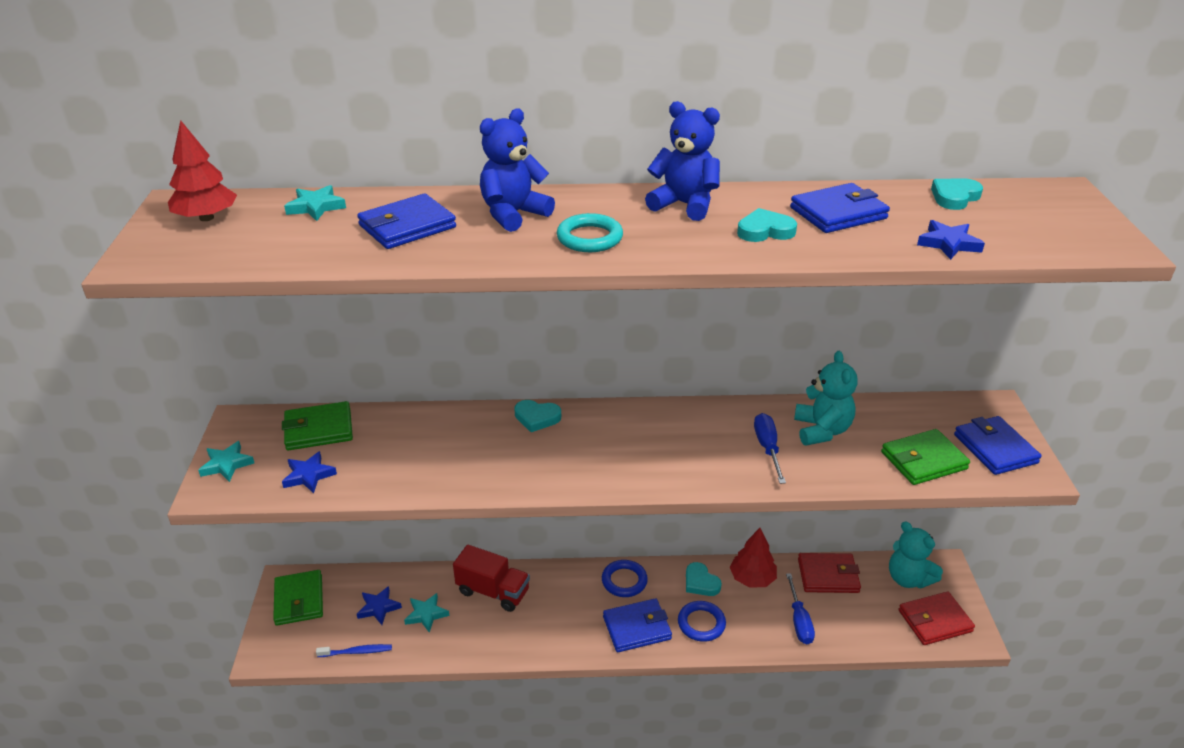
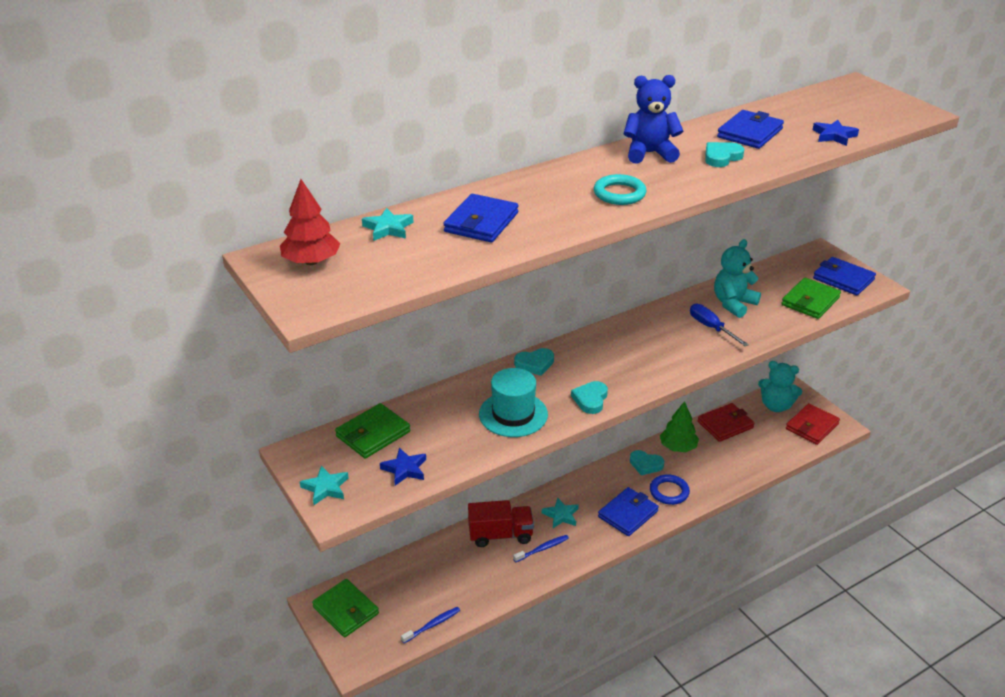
camera: 30 degrees left, 0 degrees up
(378, 608) = (419, 586): blue star -> none
(426, 614) = (463, 574): turquoise star -> turquoise star (561, 515)
(462, 462) = (513, 414): none -> turquoise hat
(513, 214) = (544, 192): blue teddy bear -> none
(520, 624) = (542, 549): none -> blue toothbrush
(624, 581) = (591, 486): blue ring -> none
(752, 578) = (678, 447): red tree -> green tree
(799, 621) = (730, 462): blue screwdriver -> none
(821, 430) = (733, 304): turquoise teddy bear -> turquoise teddy bear turned 105 degrees counterclockwise
(954, 197) = (802, 104): turquoise heart -> turquoise heart (590, 399)

